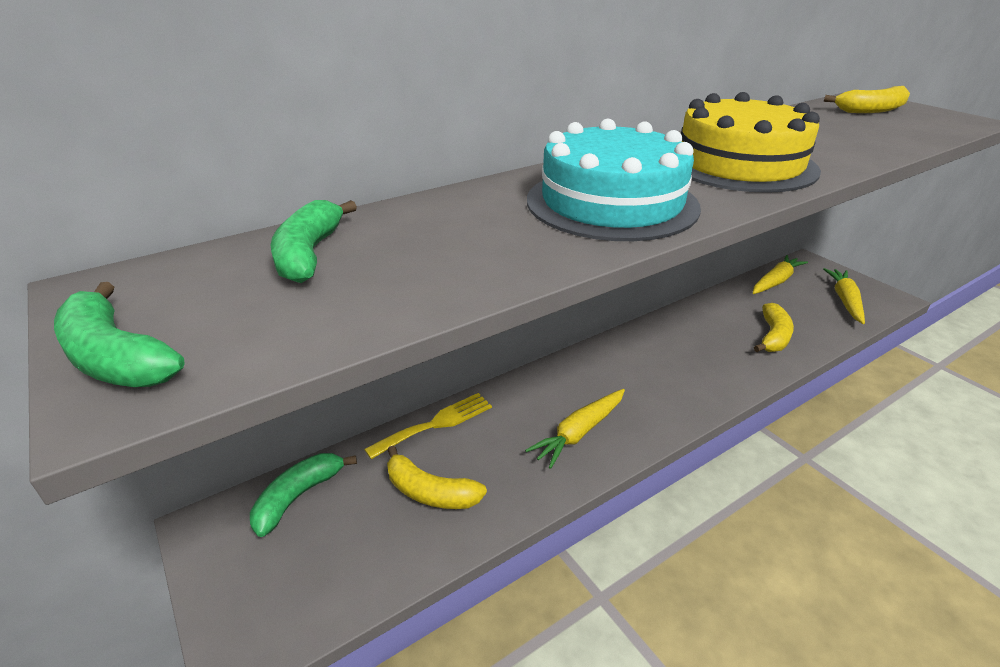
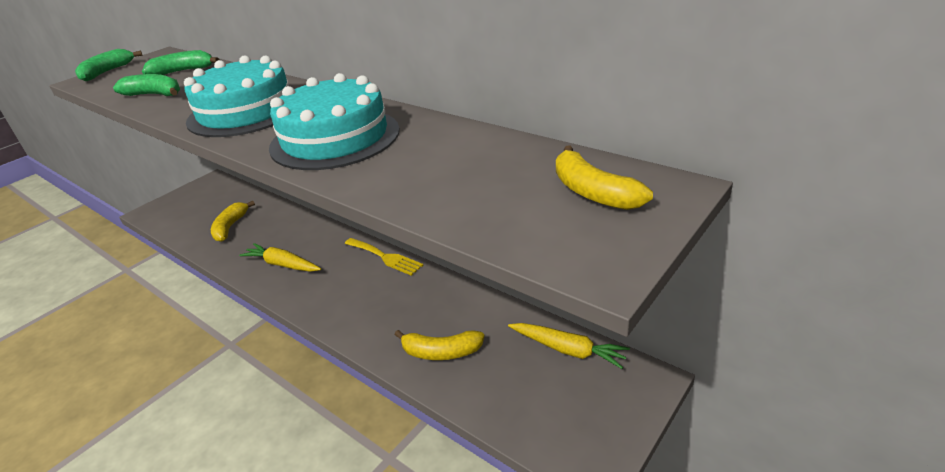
camera: 75 degrees right, 0 degrees up
(298, 497) = (228, 194): green banana -> green banana (155, 95)
(436, 424) = (285, 213): yellow fork -> yellow fork (385, 257)
(739, 164) = (335, 138): yellow cake -> turquoise cake
(845, 300) = (555, 414): yellow carrot -> none

